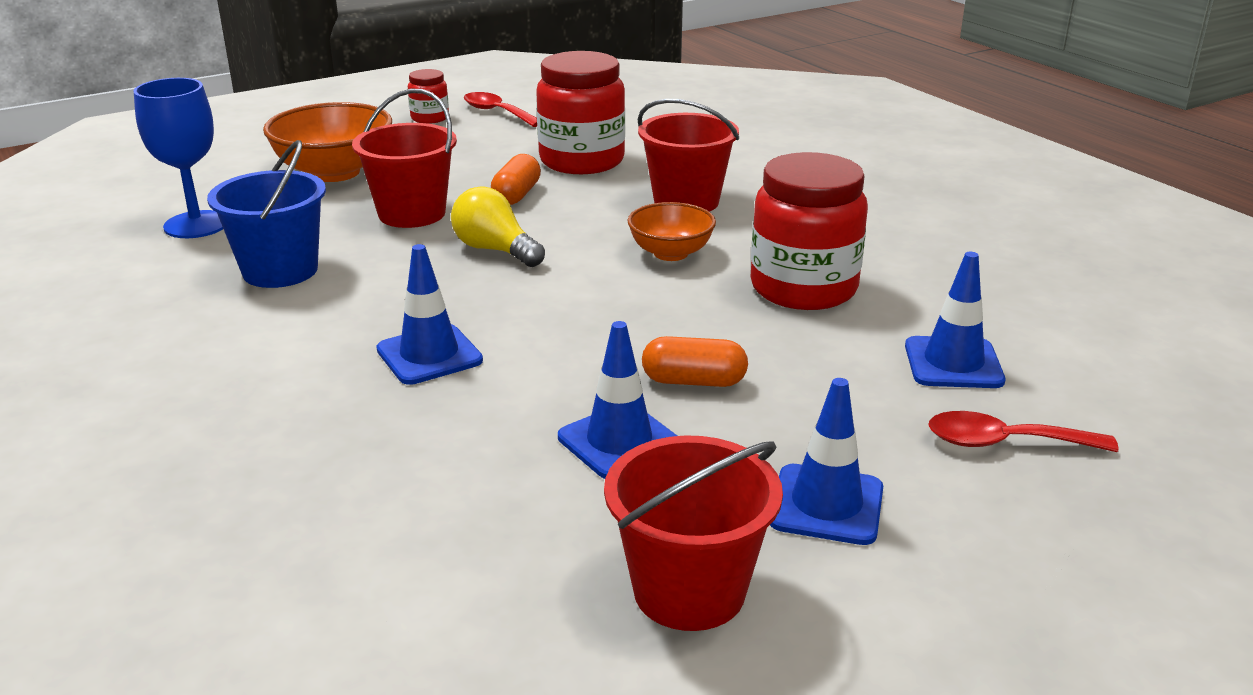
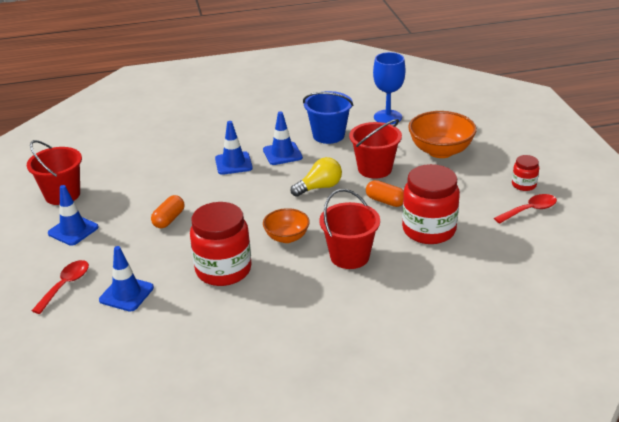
camera: 110 degrees right, 5 degrees up
(619, 442) = (144, 195): blue traffic cone -> blue traffic cone (282, 154)

